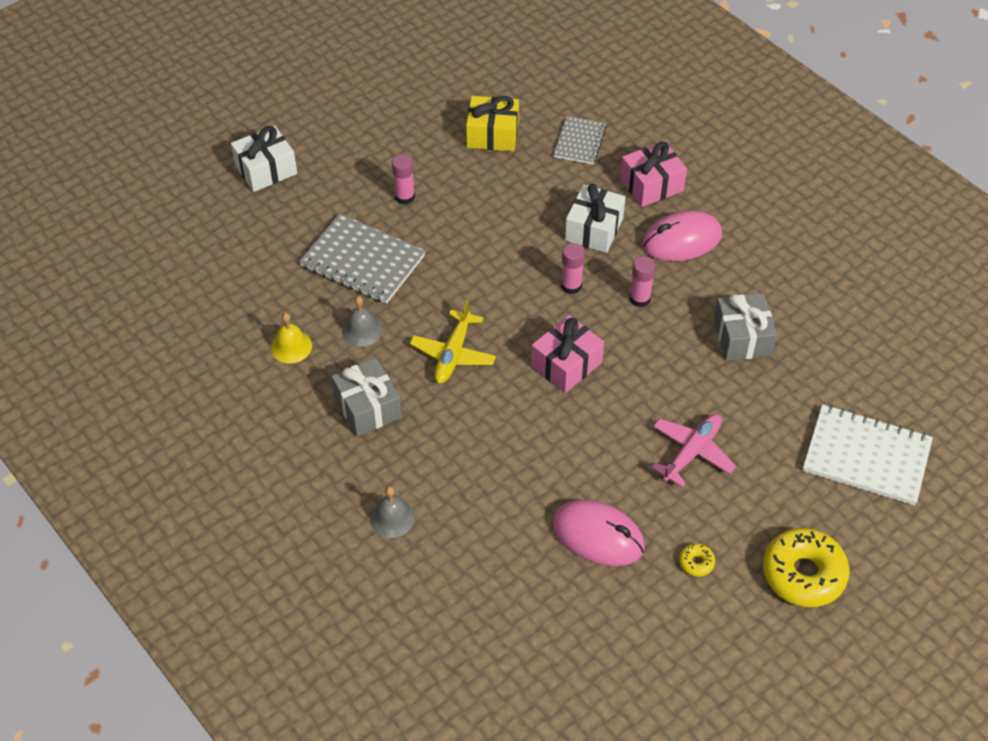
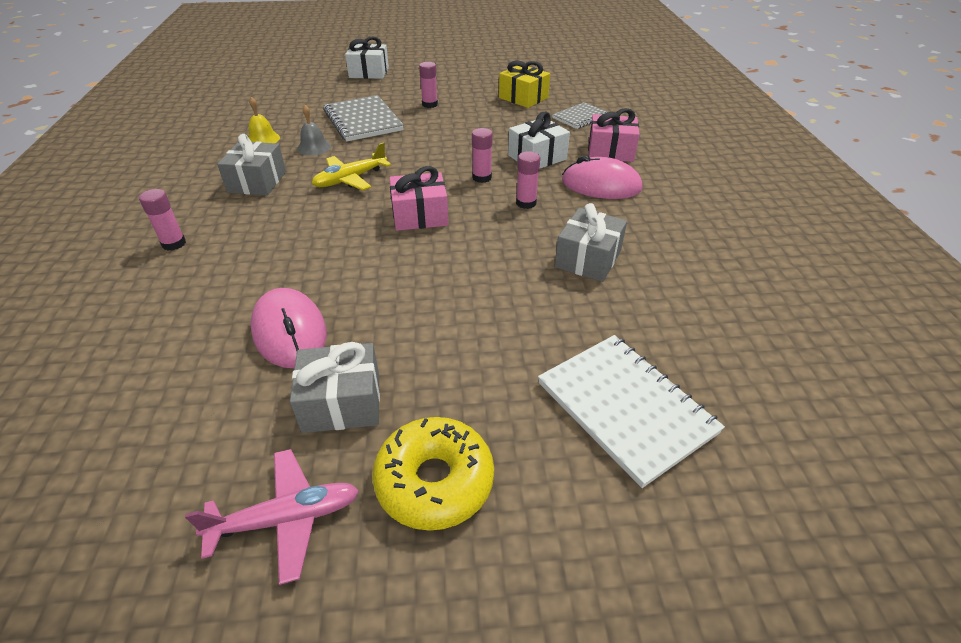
camera: 35 degrees right, 10 degrees down
(392, 518) = (174, 244): grey bell -> pink glue stick
(692, 452) = (447, 315): pink plane -> pink plane (286, 519)
(696, 563) = (341, 403): yellow donut -> grey gift

